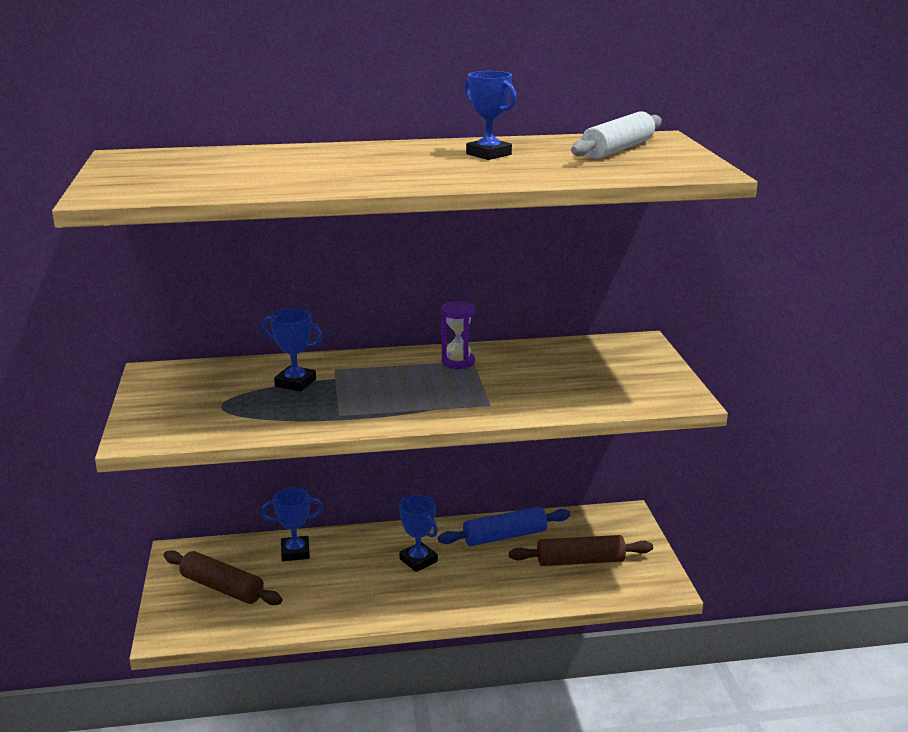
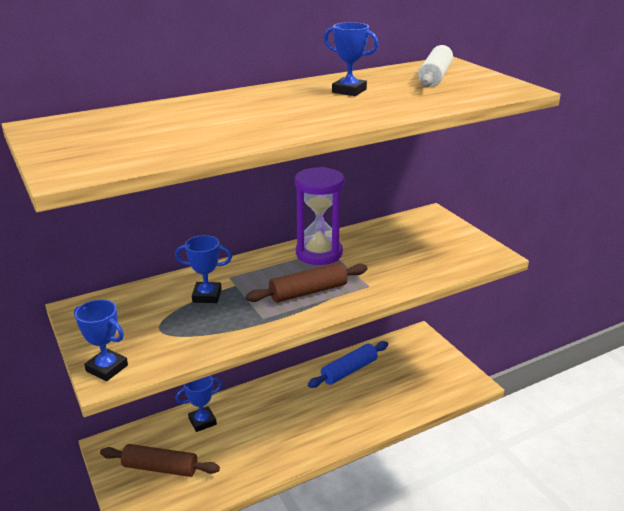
camera: 20 degrees left, 5 degrees up
(418, 560) = (299, 405): blue trophy -> blue trophy (107, 368)
(458, 362) = (319, 253): purple hourglass -> purple hourglass, size x1.80
(580, 561) = (410, 377): brown rolling pin -> brown rolling pin (308, 292)

